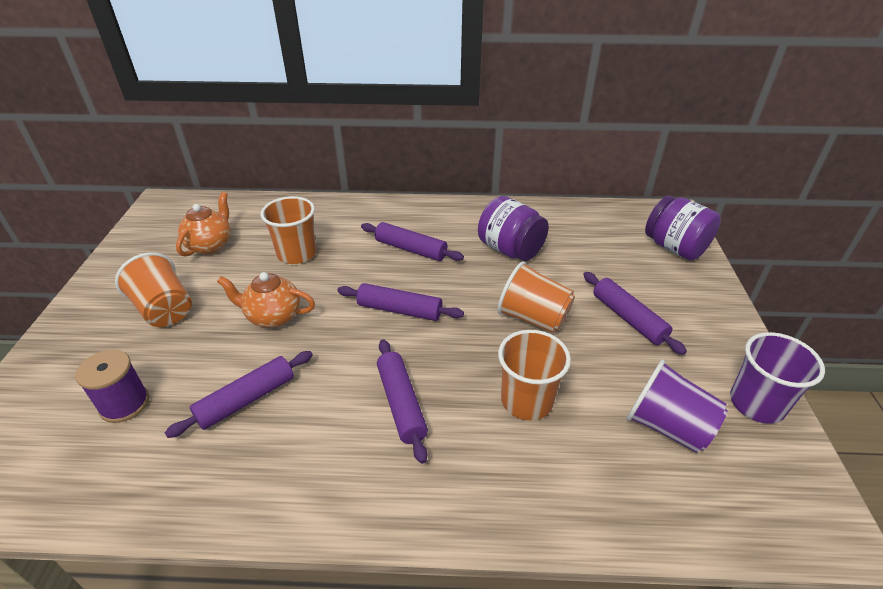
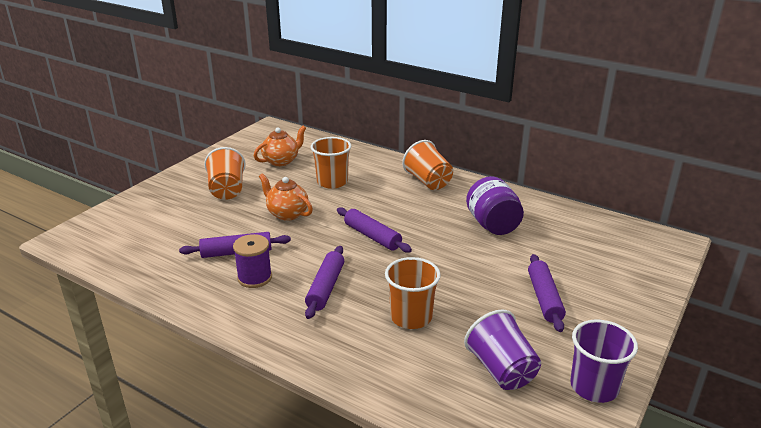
camera: 30 degrees right, 10 degrees down
(124, 404) = (171, 231): purple spool -> purple spool (254, 278)
(411, 249) = (415, 202): purple rolling pin -> none
(533, 318) = (466, 272): orange cup -> orange cup (428, 181)
(675, 248) = (644, 266): purple jar -> none

